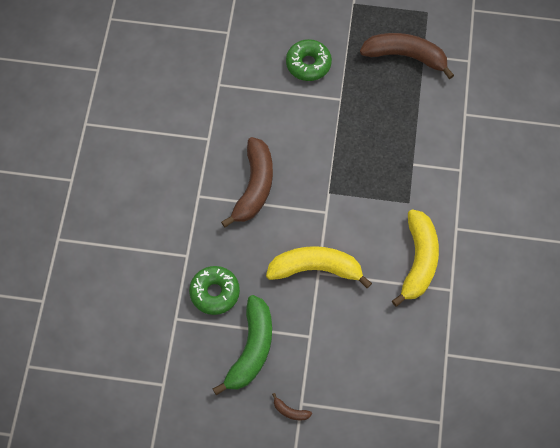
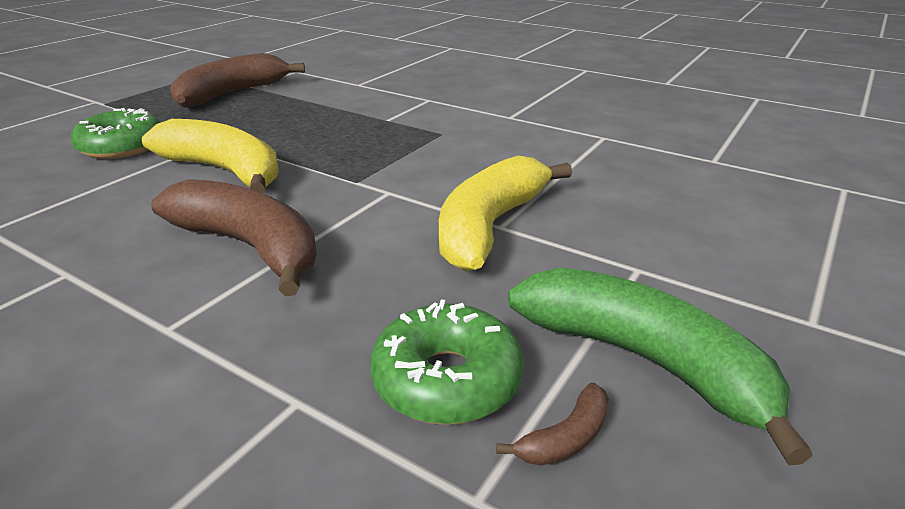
camera: 65 degrees left, 35 degrees down
(290, 411) = (837, 345): brown banana -> brown banana (566, 438)
(418, 261) = (541, 146): yellow banana -> yellow banana (224, 171)

